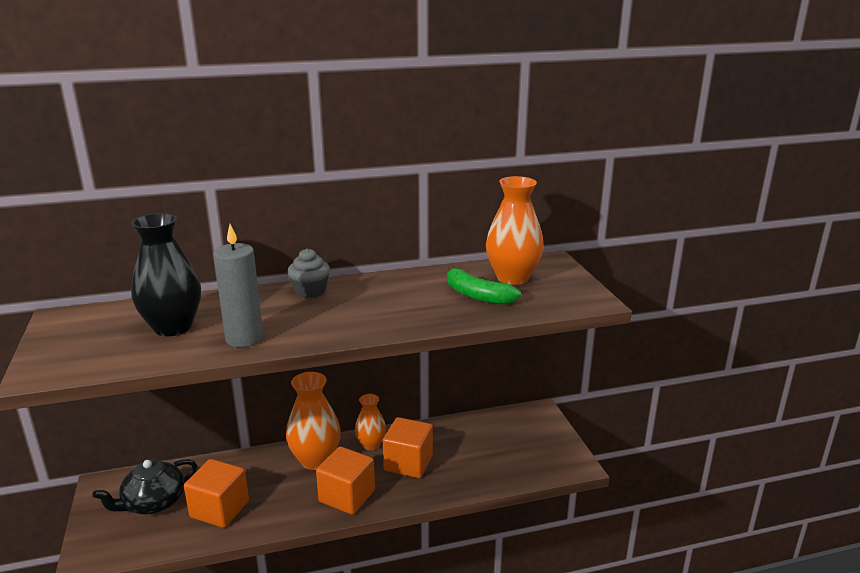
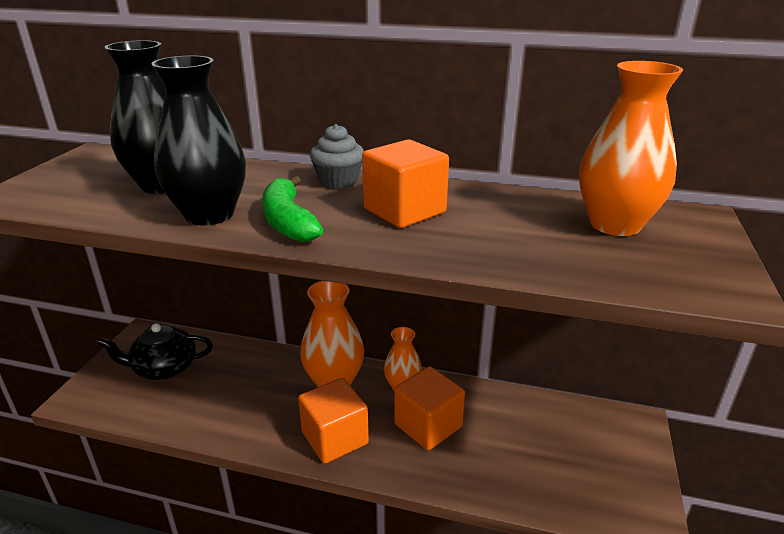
camera: 30 degrees right, 5 degrees up
(219, 509) = (209, 399): orange cube -> orange cube (404, 211)
(244, 338) = (209, 215): grey candle -> black vase
(477, 295) = (539, 236): green banana -> green banana (288, 221)

